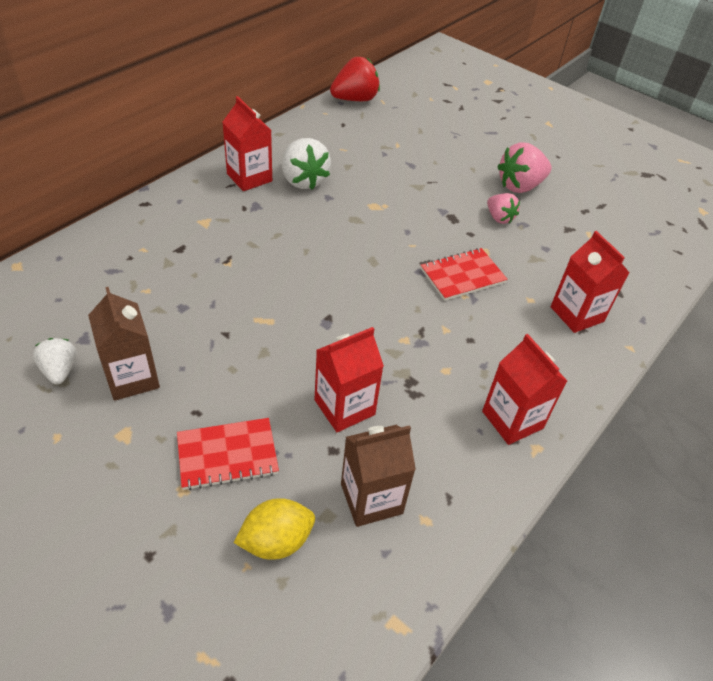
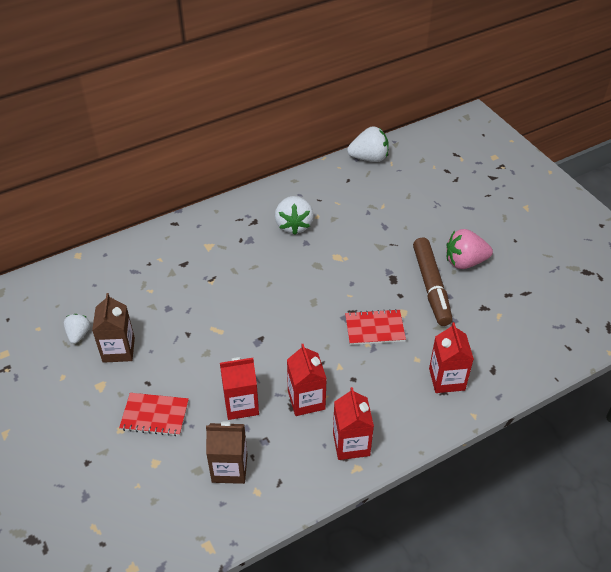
camera: 25 degrees right, 0 degrees up
(249, 177) = (255, 215): red carton -> red carton (306, 400)
(276, 541) = (160, 476): yellow lemon -> none
(355, 99) = (369, 158): red strawberry -> white strawberry
(499, 218) = (431, 286): pink strawberry -> brown marker

